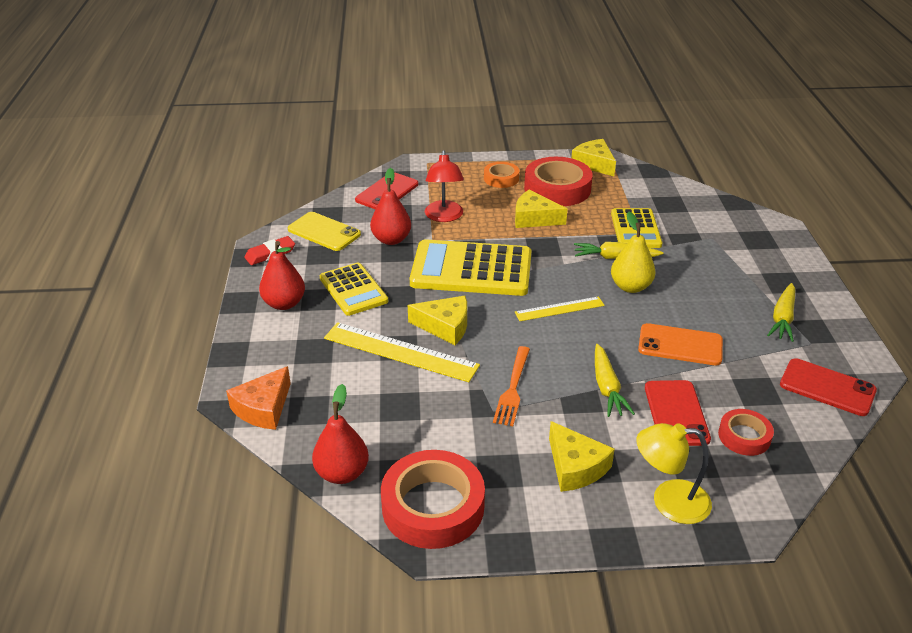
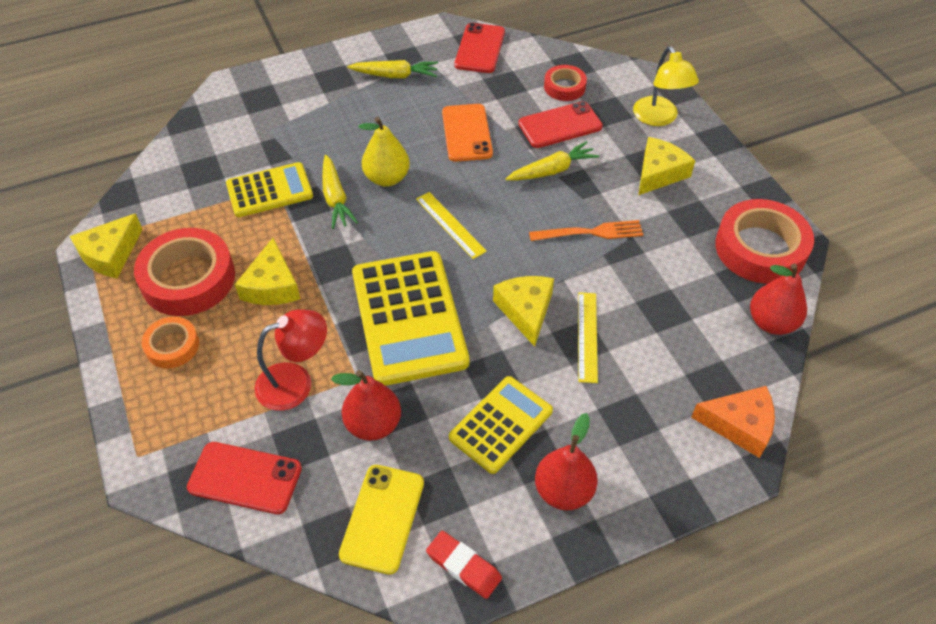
camera: 110 degrees left, 15 degrees up
(400, 352) = (587, 336): yellow ruler -> yellow ruler, size x0.59

